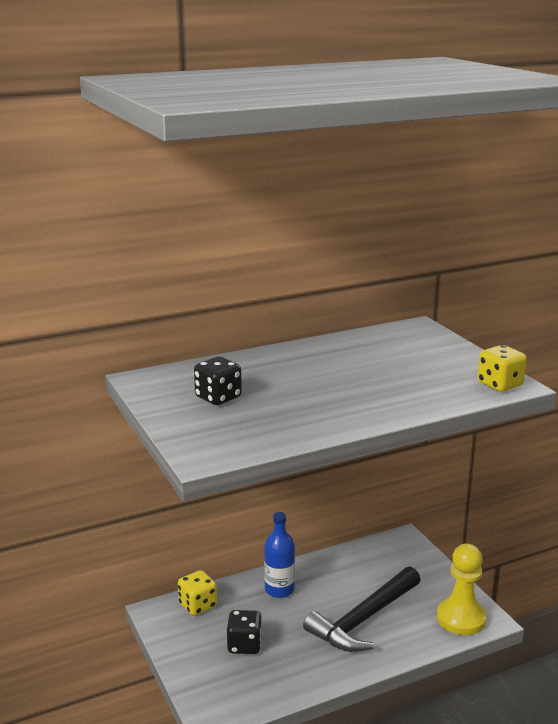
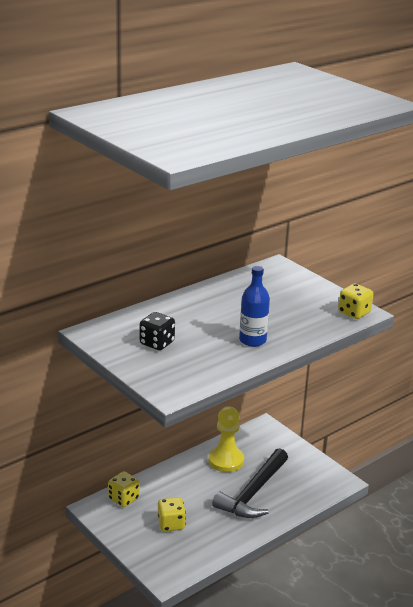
camera: 15 degrees left, 5 degrees up
(244, 645) = (171, 524): black dice -> yellow dice
(279, 589) = (182, 478): blue bottle -> blue bottle (252, 340)
(461, 618) = (323, 482): yellow pawn -> yellow pawn (226, 460)

